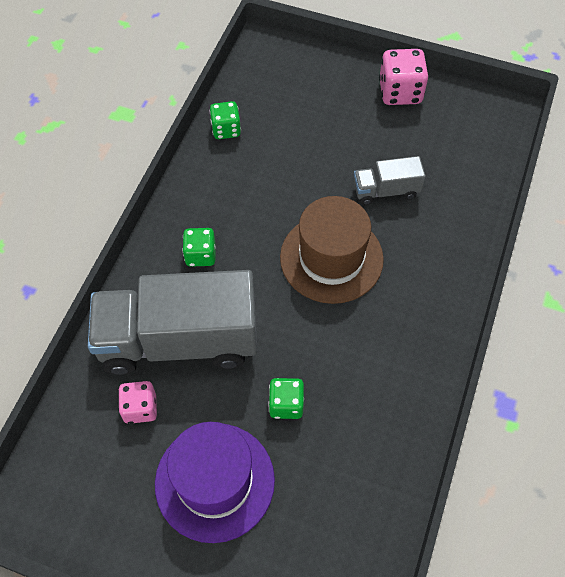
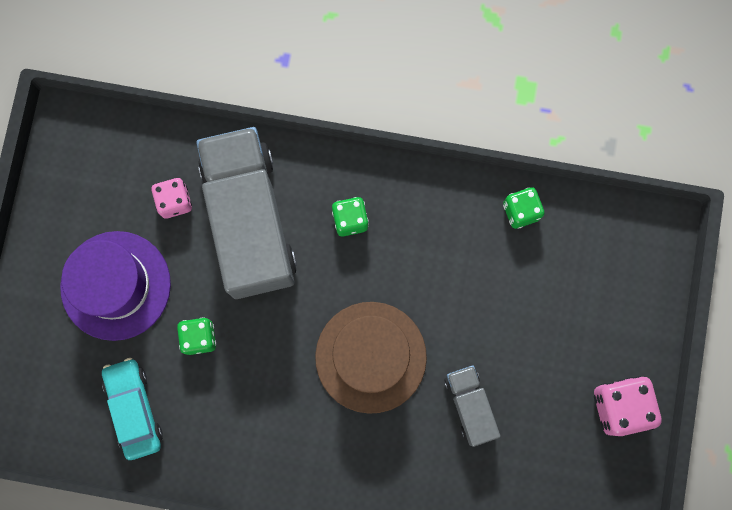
camera: 80 degrees right, 20 degrees up
(349, 480) = (134, 409): none -> turquoise car

